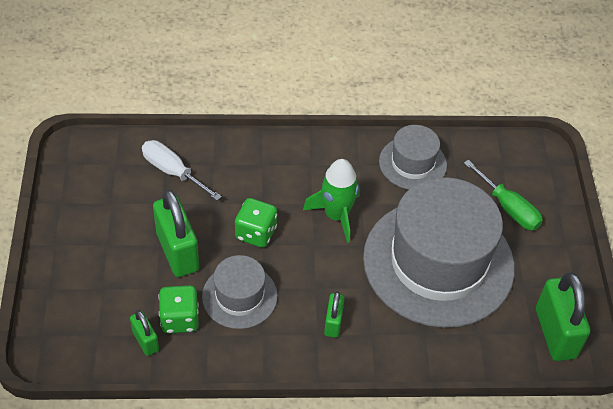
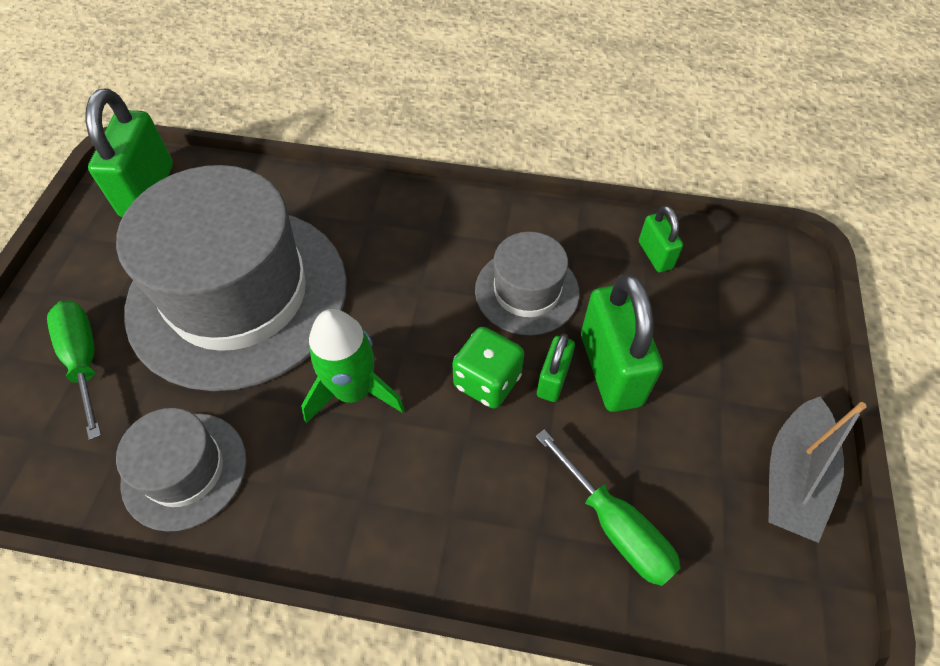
camera: 165 degrees left, 5 degrees up
(70, 208) = (793, 477): none -> grey boat
(173, 171) = (615, 526): white screwdriver -> green screwdriver
(180, 319) = (610, 274): green dice -> none
(333, 323) = (412, 241): green padlock -> green padlock (553, 379)

